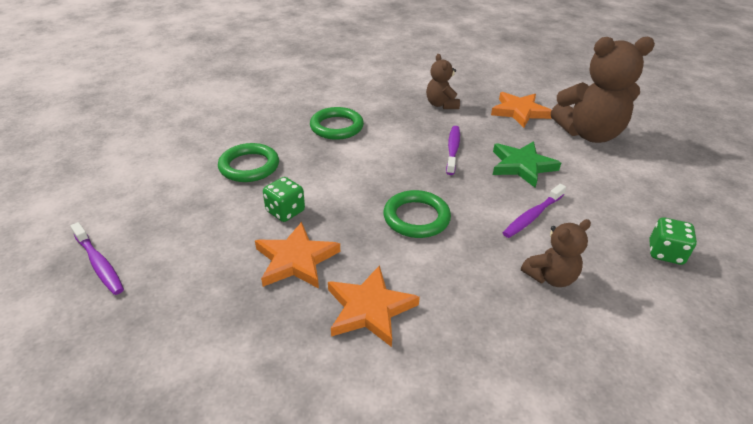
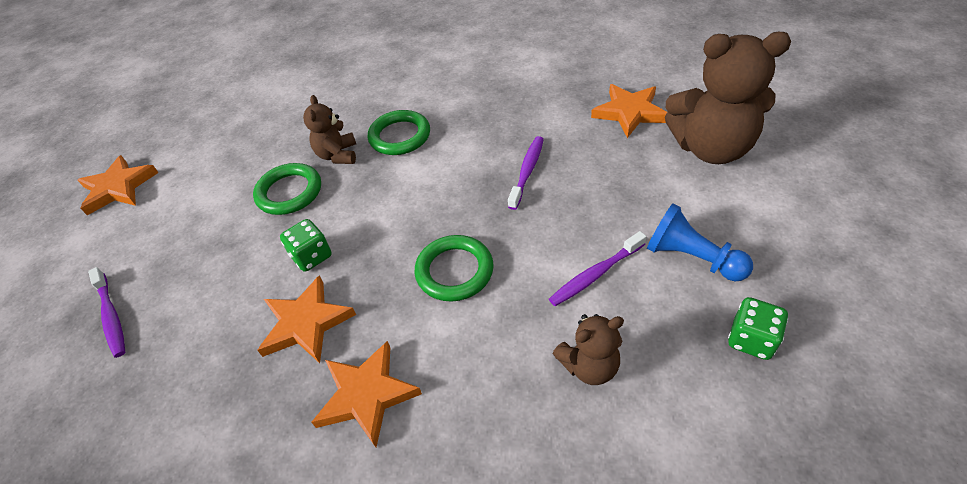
camera: 15 degrees right, 10 degrees up
(77, 165) = (118, 188): none -> orange star
(441, 105) = (533, 102): brown teddy bear -> brown teddy bear (338, 155)
(522, 166) = (606, 197): green star -> none
(601, 203) = (692, 258): none -> blue pawn

